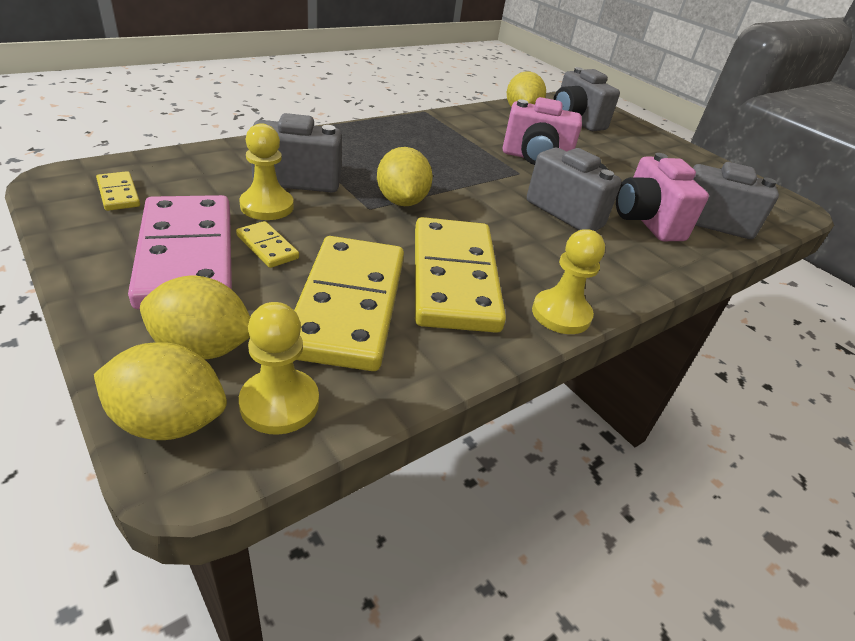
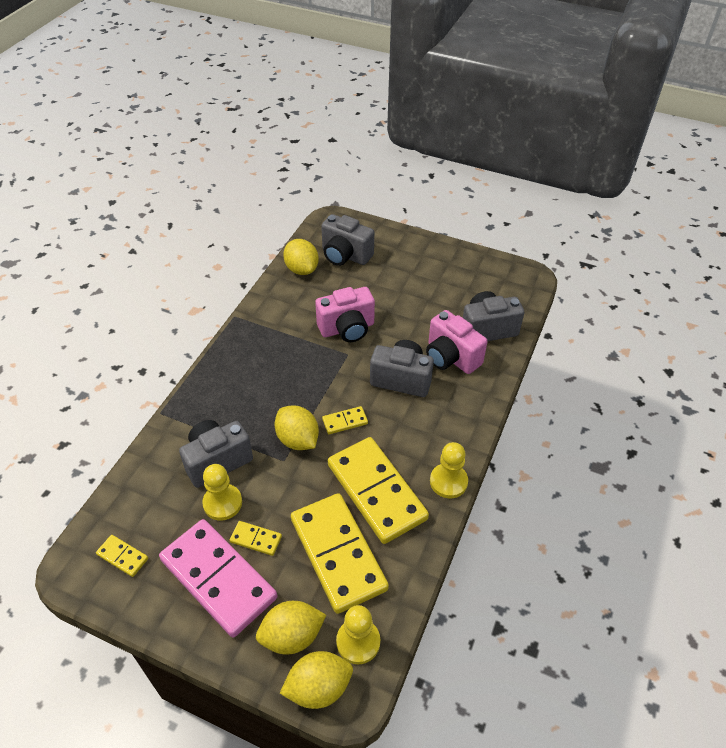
camera: 25 degrees left, 10 degrees up
(470, 212) = (345, 421): none -> yellow domino

